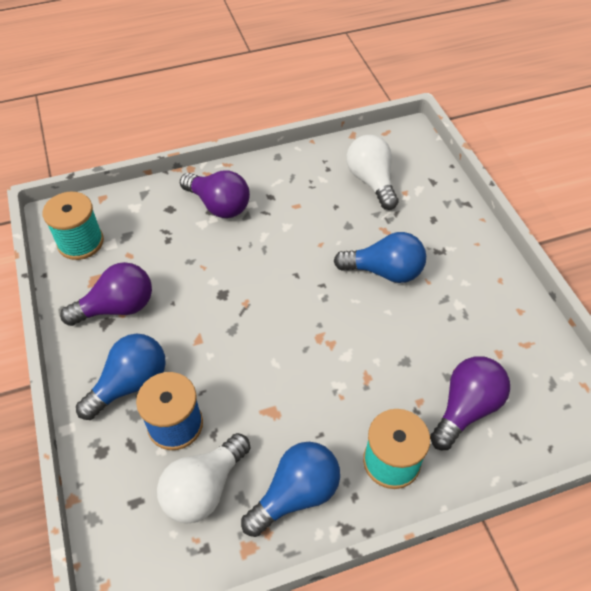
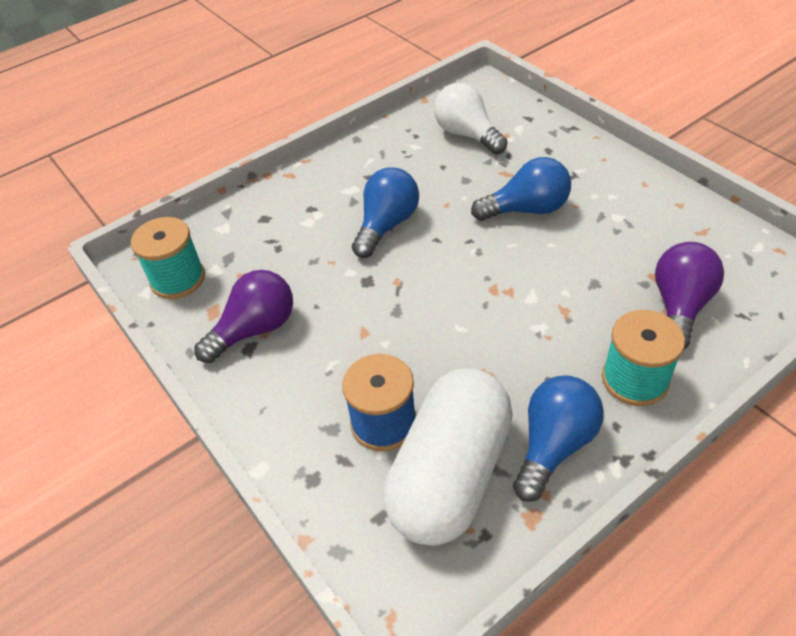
camera: 15 degrees left, 5 degrees down
(130, 384) = (310, 399): blue light bulb -> blue light bulb (387, 225)
(204, 488) = (450, 474): white light bulb -> white capsule
(219, 205) = (317, 200): purple light bulb -> none

